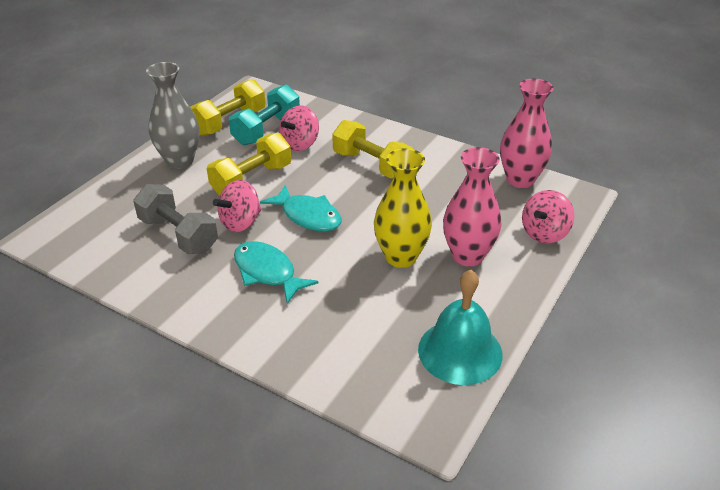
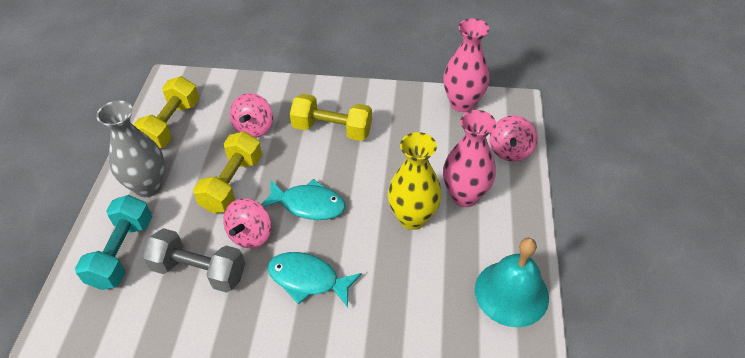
camera: 25 degrees left, 10 degrees up
(266, 130) = (213, 122): turquoise dumbbell -> turquoise dumbbell (122, 252)

